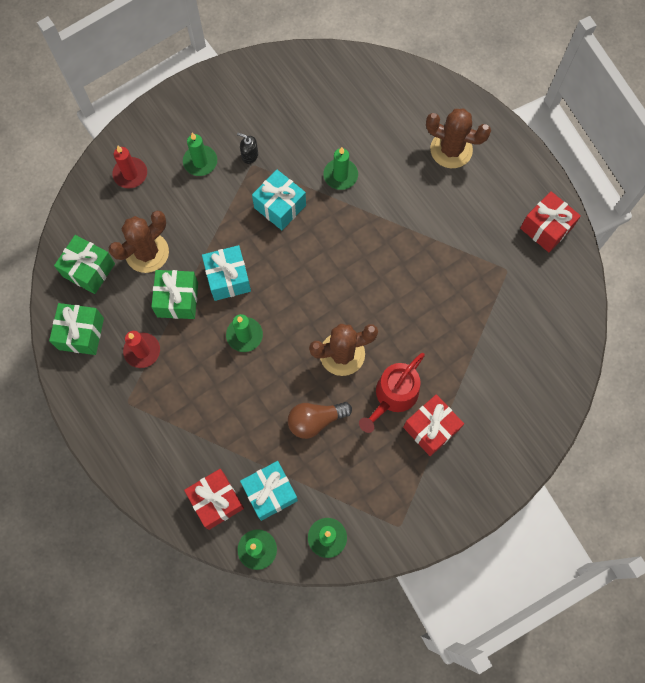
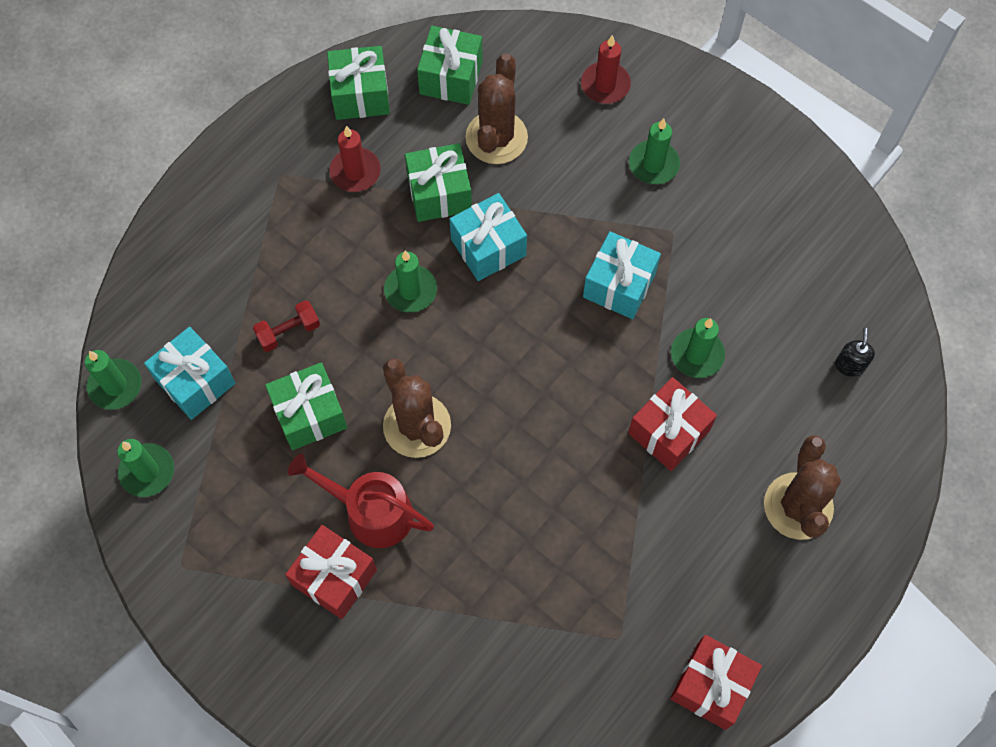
camera: 75 degrees right, 5 degrees down
(147, 252) = (496, 138): brown cactus -> brown cactus turned 75 degrees clockwise
(216, 501) = (171, 318): red gift -> red gift (669, 432)
(249, 155) = (685, 224): black soap dispenser -> black soap dispenser (849, 365)
(251, 422) = (288, 332): none -> red dumbbell
(315, 420) = (310, 414): brown light bulb -> green gift

